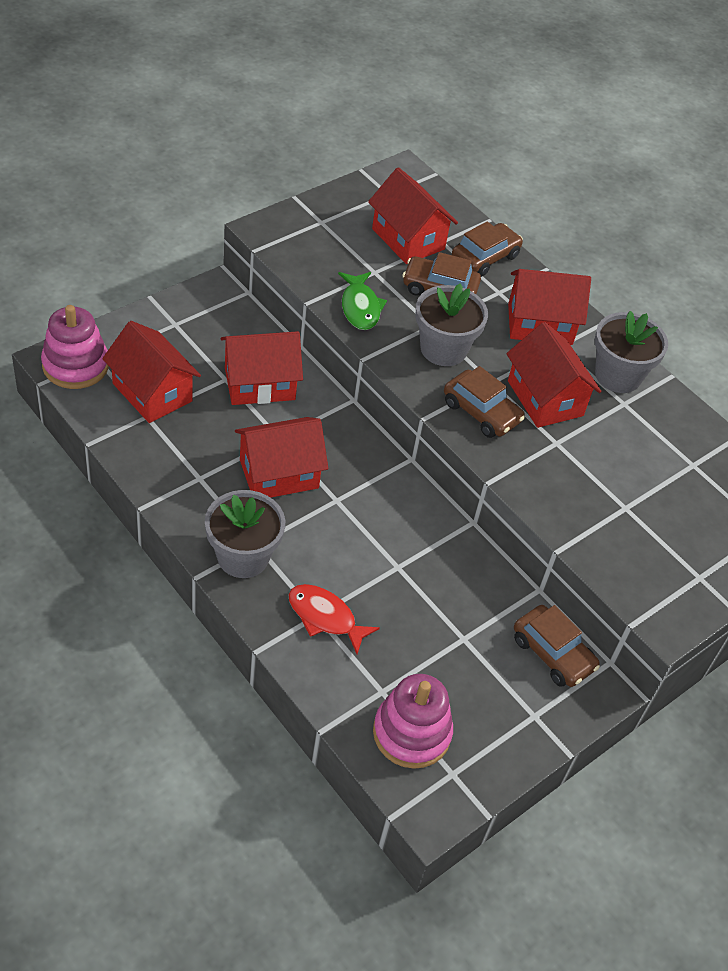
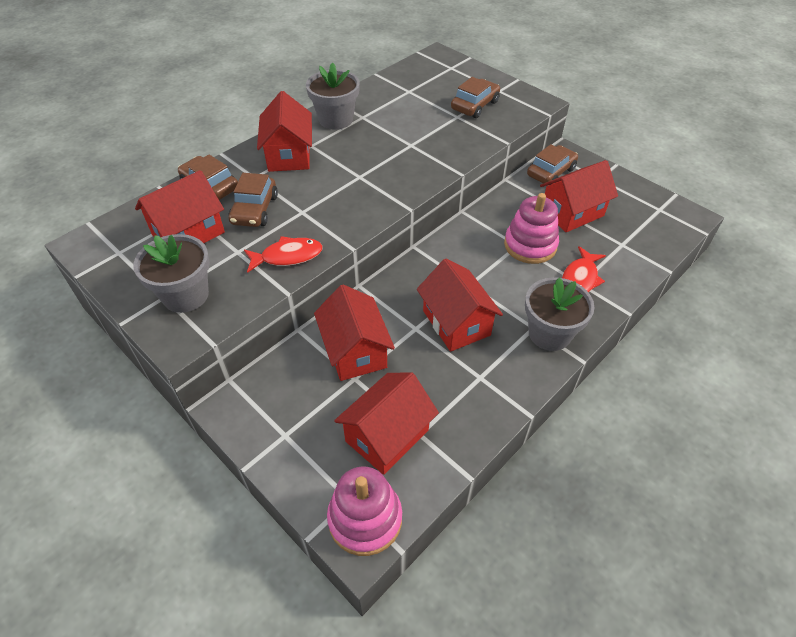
camera: 90 degrees left, 0 degrees up
(360, 307) = (287, 256): green fish -> red fish
(411, 733) = (644, 228): pink stacking toy -> pink stacking toy (530, 245)
(443, 349) = (329, 203): grey flower pot -> grey flower pot (185, 295)
(481, 412) = (393, 180): brown car -> brown car (474, 105)
(545, 398) = (369, 151): red house -> red house (572, 213)

